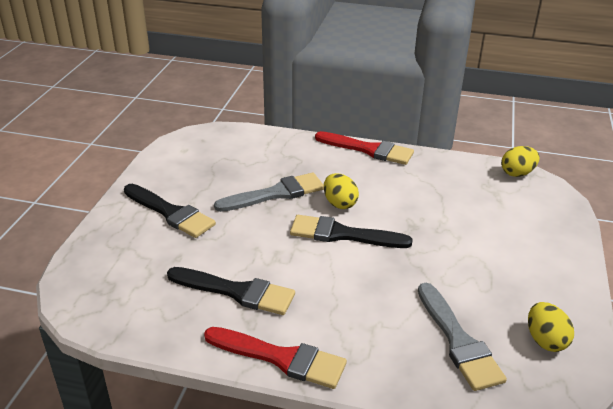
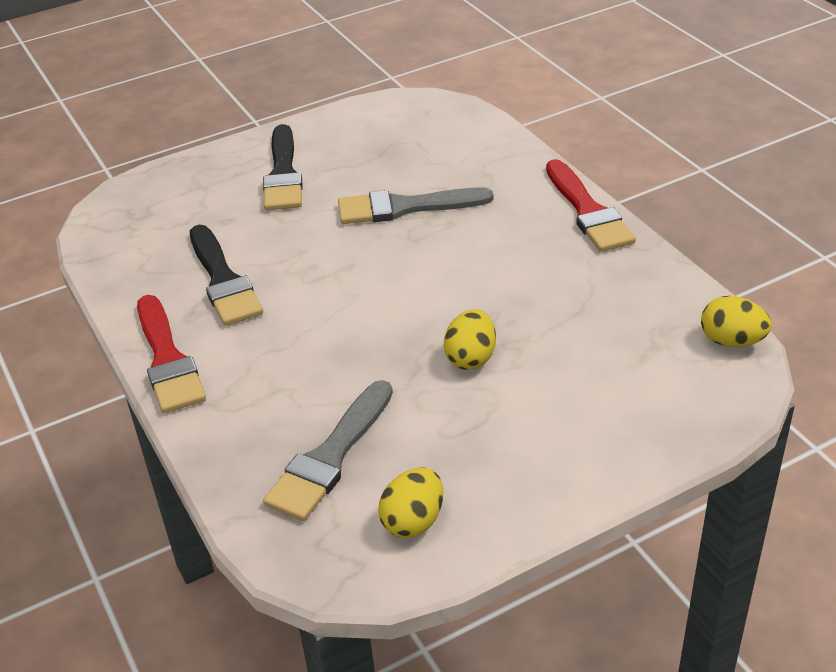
camera: 50 degrees right, 5 degrees up
(276, 194) = (405, 207): grey brush -> grey brush turned 150 degrees clockwise
(339, 203) = (451, 254): yellow egg -> yellow egg (471, 358)
(342, 234) = (399, 287): black brush -> none

